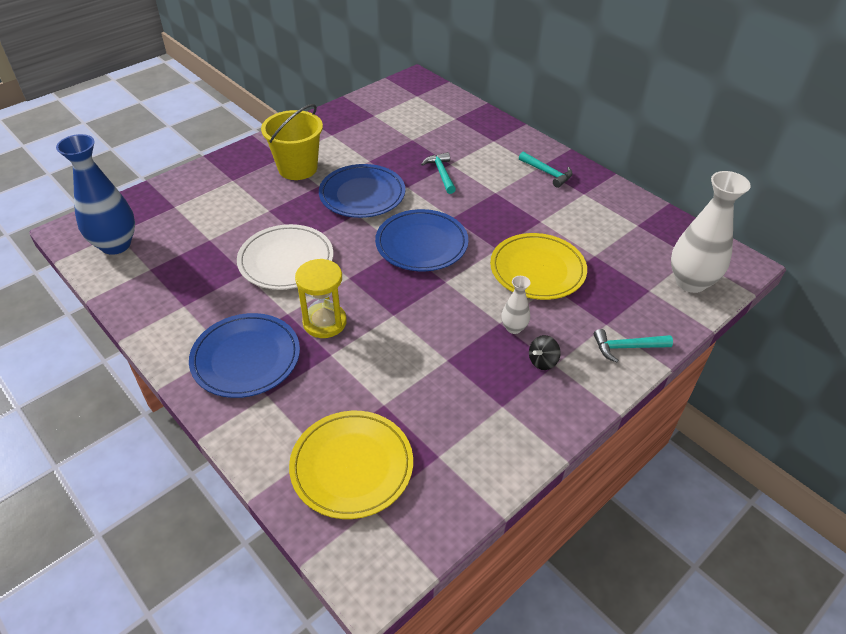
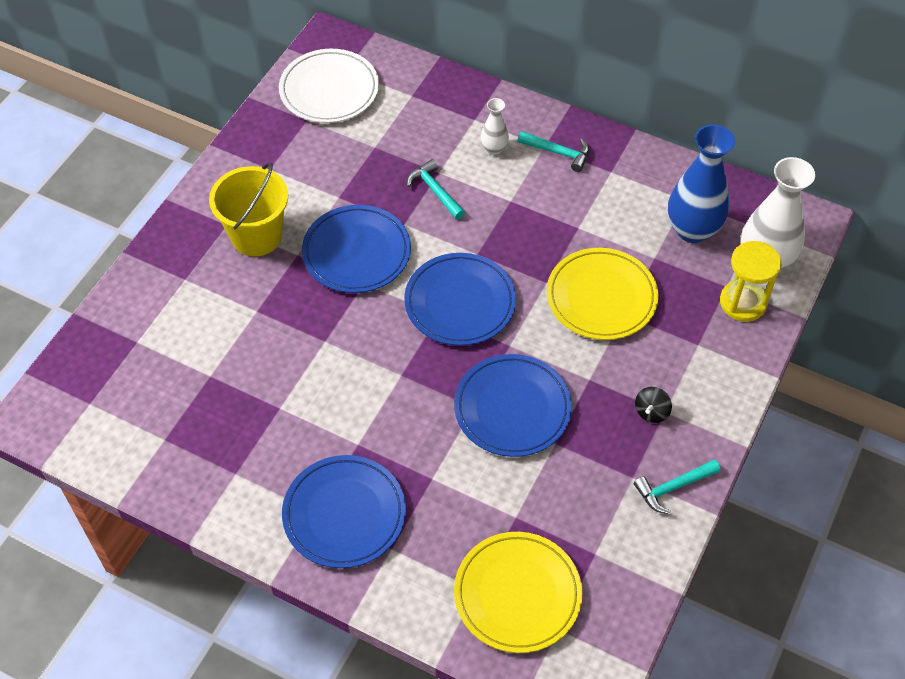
camera: 20 degrees left, 10 degrees up
(116, 245) = (100, 420): blue vase -> blue vase (692, 230)
(286, 260) = (317, 375): white plate -> white plate (329, 90)
(324, 322) = (405, 441): yellow hourglass -> yellow hourglass (743, 302)
(424, 324) = (512, 408): none -> blue plate
(514, 328) = (606, 381): white vase -> white vase (494, 149)
(627, 347) = (728, 366): turquoise hammer -> turquoise hammer (673, 487)

